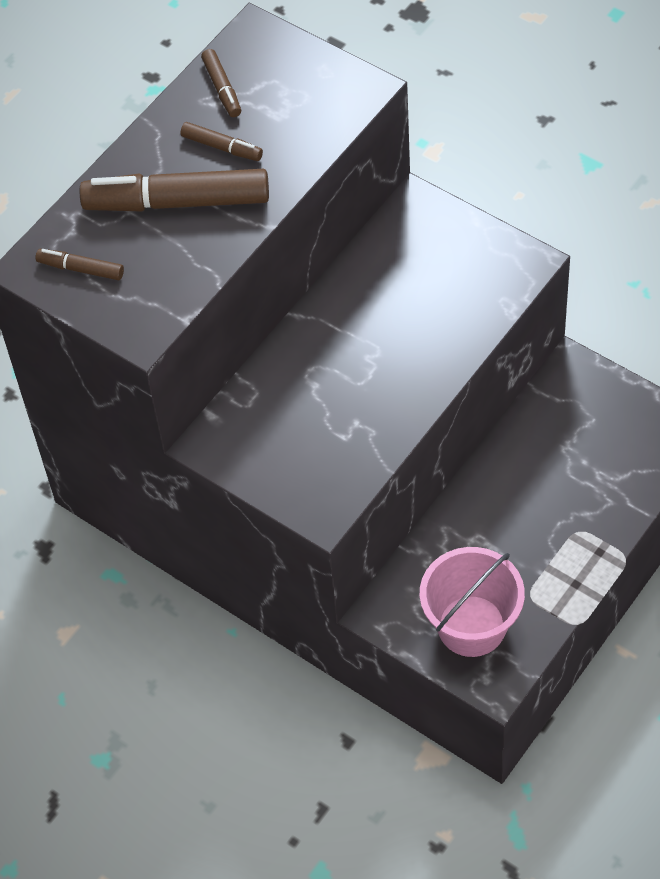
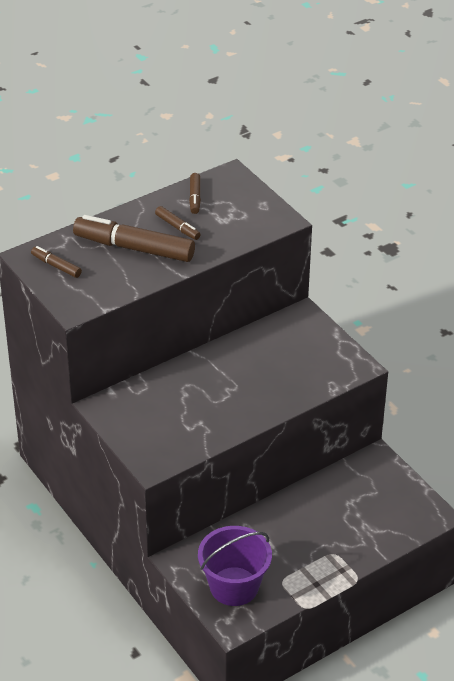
camera: 15 degrees right, 15 degrees down
(471, 626) = (234, 586): pink bucket -> purple bucket

